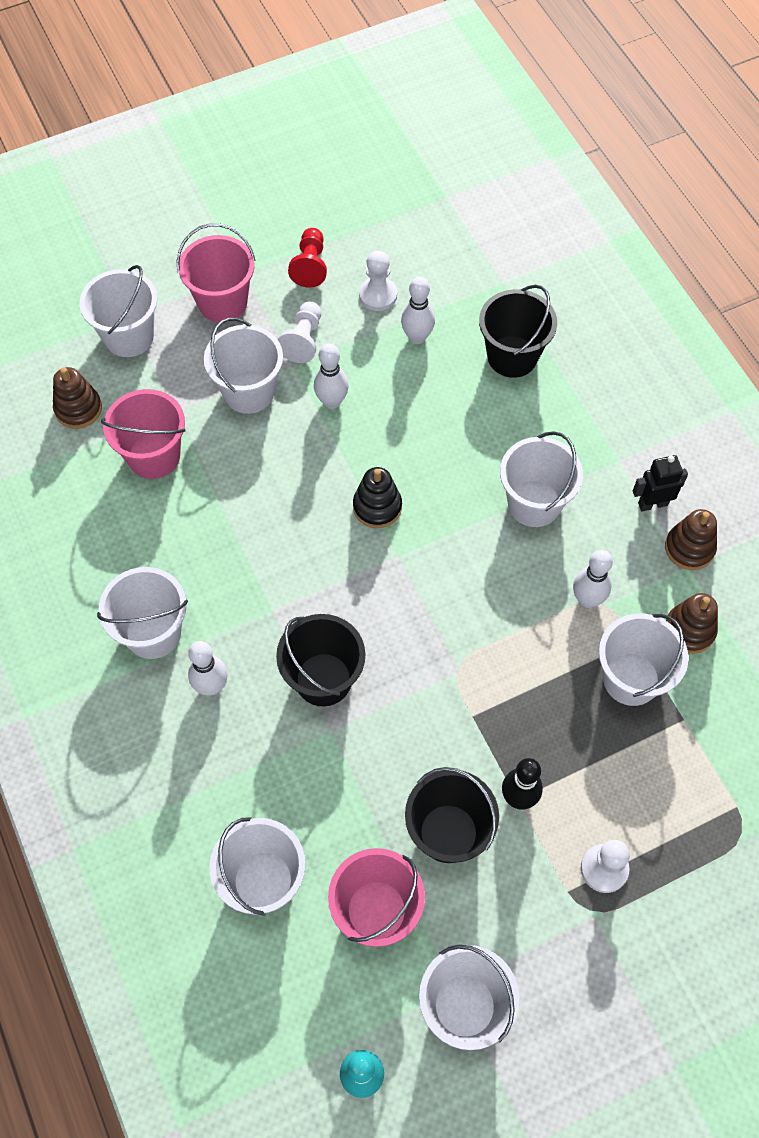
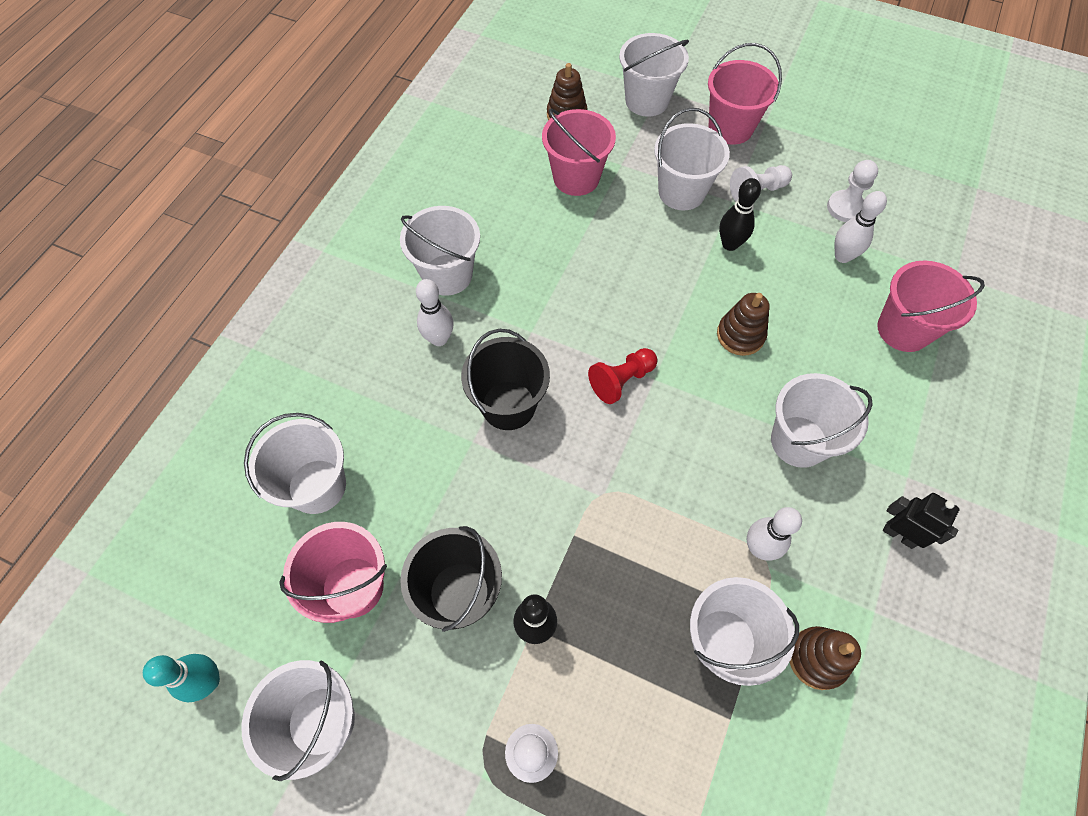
camera: 50 degrees right, 0 degrees up
(310, 266) = (818, 153): red pawn -> red pawn (621, 380)
(332, 401) = (730, 244): white bowling pin -> black bowling pin
(377, 507) = (679, 335): black stacking toy -> none
(512, 356) = (903, 329): black bucket -> pink bucket
(689, 548) = (892, 598): brown stacking toy -> brown stacking toy (740, 335)

